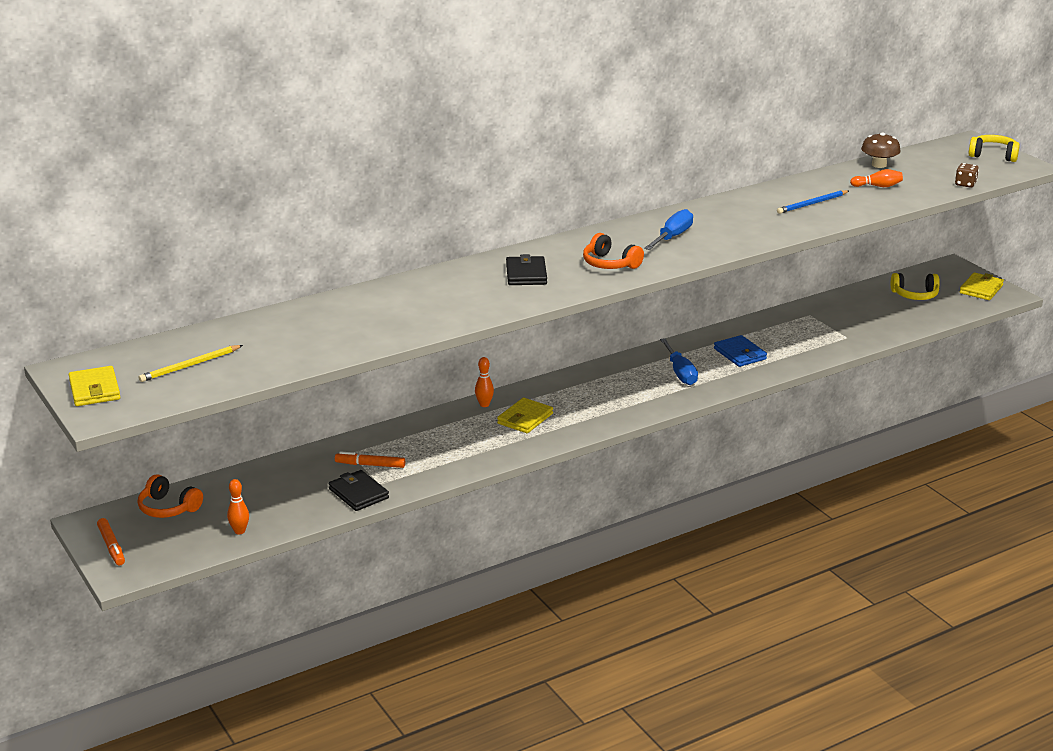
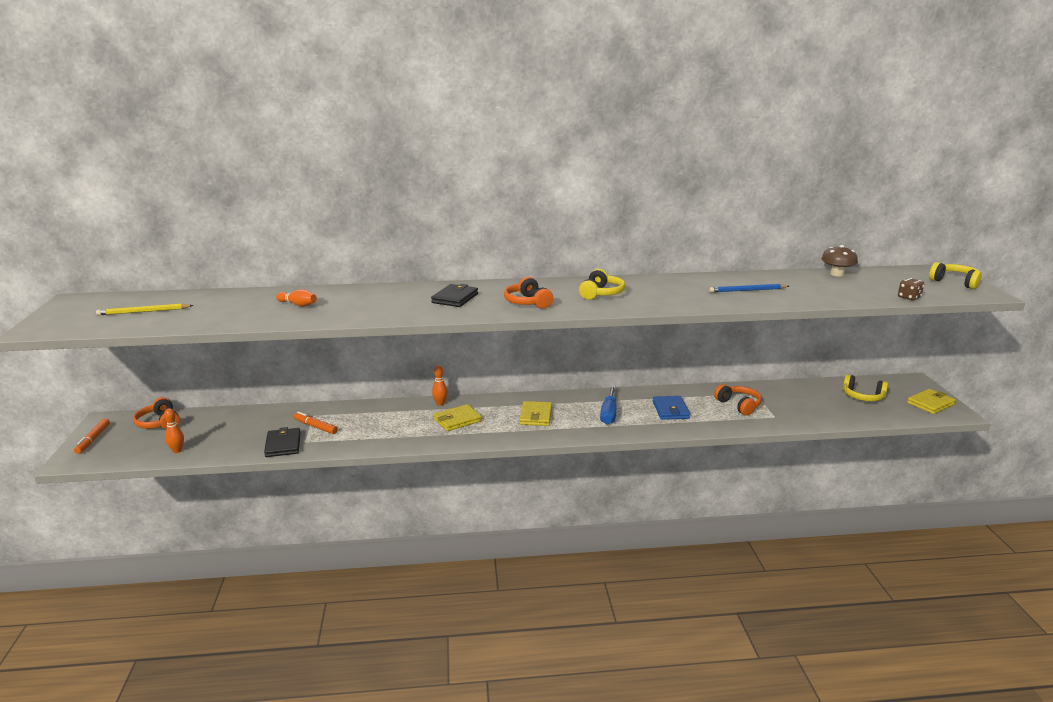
camera: 25 degrees right, 5 degrees down
(94, 390) = (64, 314): yellow wallet -> yellow wallet (535, 416)
(672, 237) = (601, 293): blue screwdriver -> yellow headphones
(803, 333) = (738, 405): none -> orange headphones
(878, 186) = (821, 287): orange bowling pin -> orange bowling pin (298, 305)

